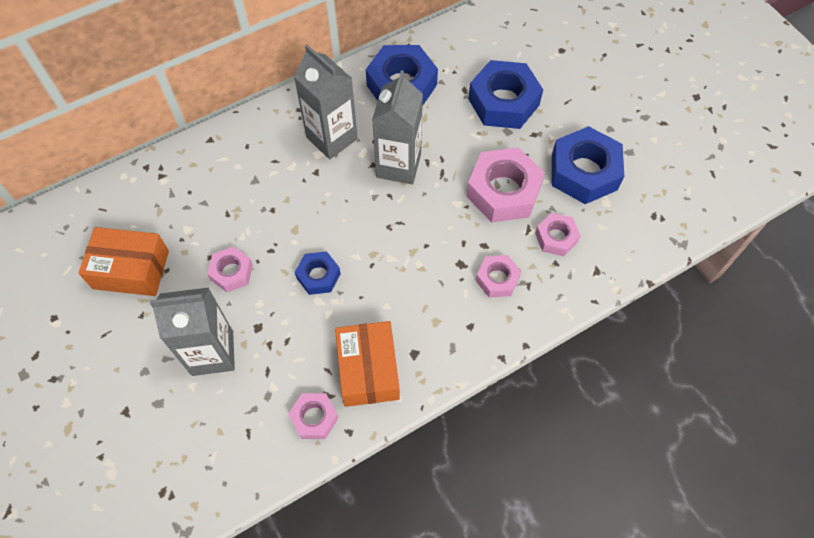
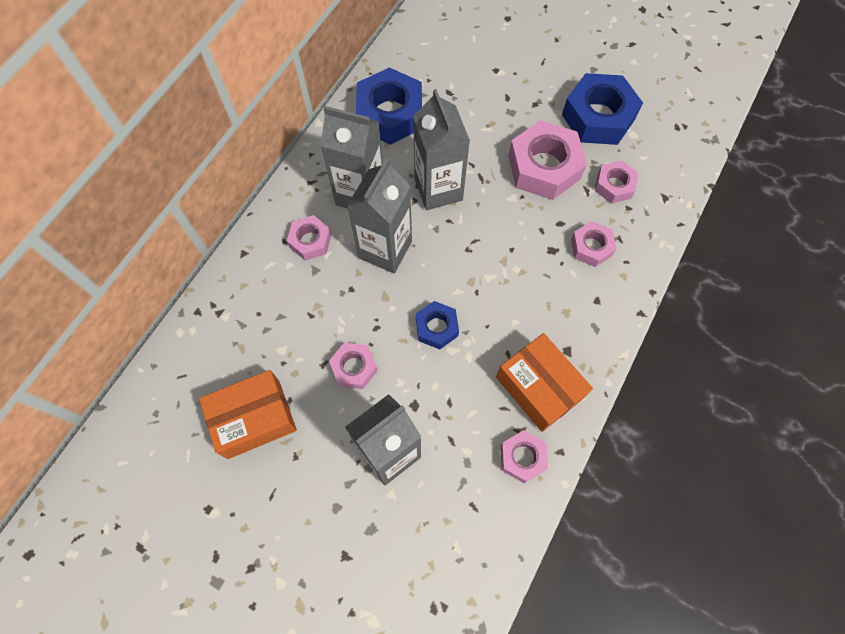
camera: 30 degrees left, 5 degrees up
(267, 156) = (310, 241): none -> pink nut
(321, 192) = (385, 249): none -> grey carton
(503, 102) = (490, 87): blue nut -> none

